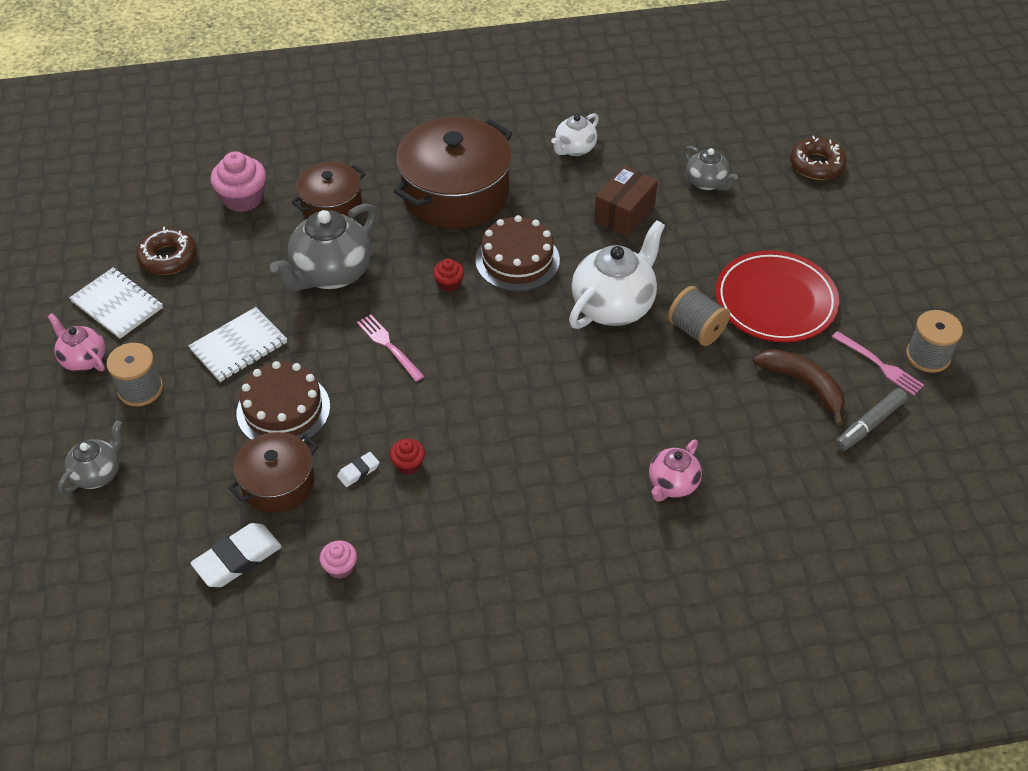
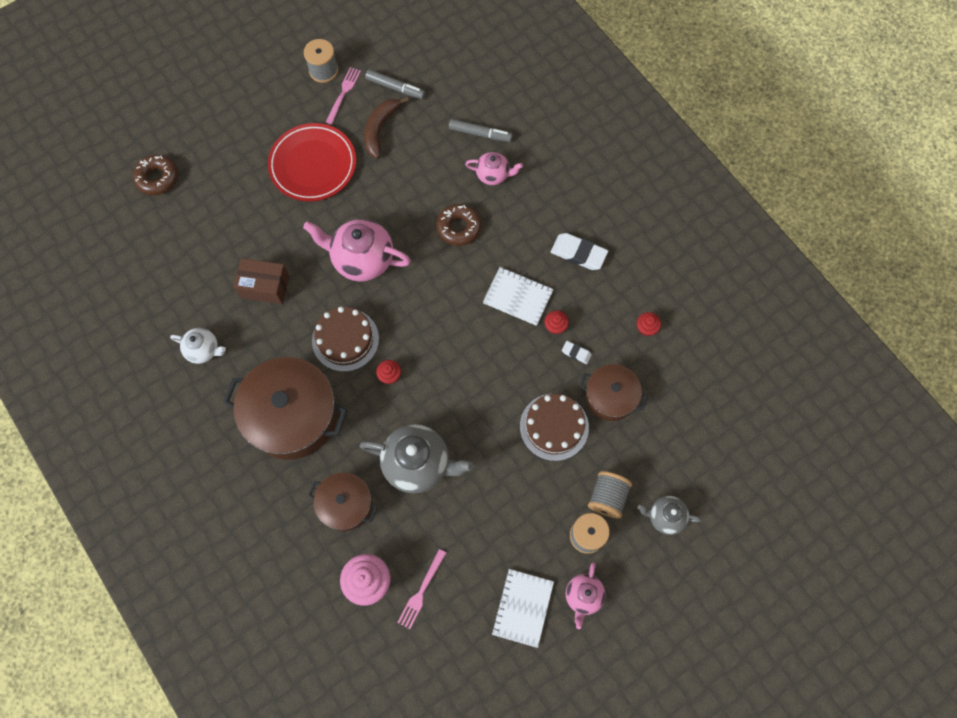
camera: 115 degrees left, 20 degrees up
(168, 258) = (458, 600): brown donut -> brown donut (458, 227)
(238, 559) = (673, 389): white eraser -> white eraser (578, 253)
(239, 346) = (516, 490): white notebook -> white notebook (518, 297)
(340, 567) = (646, 328): pink cupcake -> red cupcake
(388, 346) = (466, 387): pink fork -> pink fork (421, 591)
(613, 306) = (362, 259): white teapot -> pink teapot
(696, 330) = (361, 202): grey spool -> grey spool (607, 497)
(707, 183) = (207, 243): grey teapot -> none
(749, 495) = (480, 133): none -> grey marker

